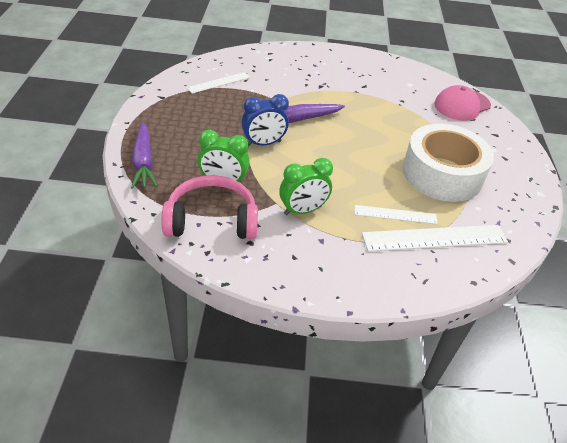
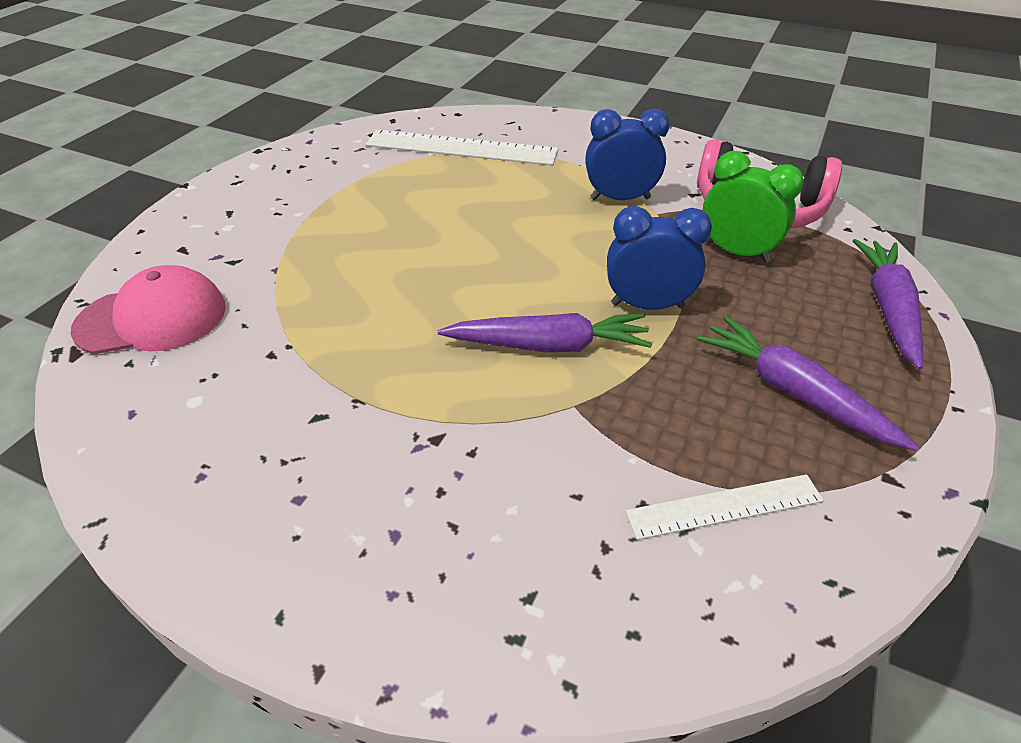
camera: 155 degrees left, 0 degrees up
(194, 118) = (793, 392): none -> purple carrot
(302, 210) = (620, 199): green clock -> blue clock
(395, 214) = (490, 175): white ruler -> none
(442, 174) = (365, 207): white tape -> none

